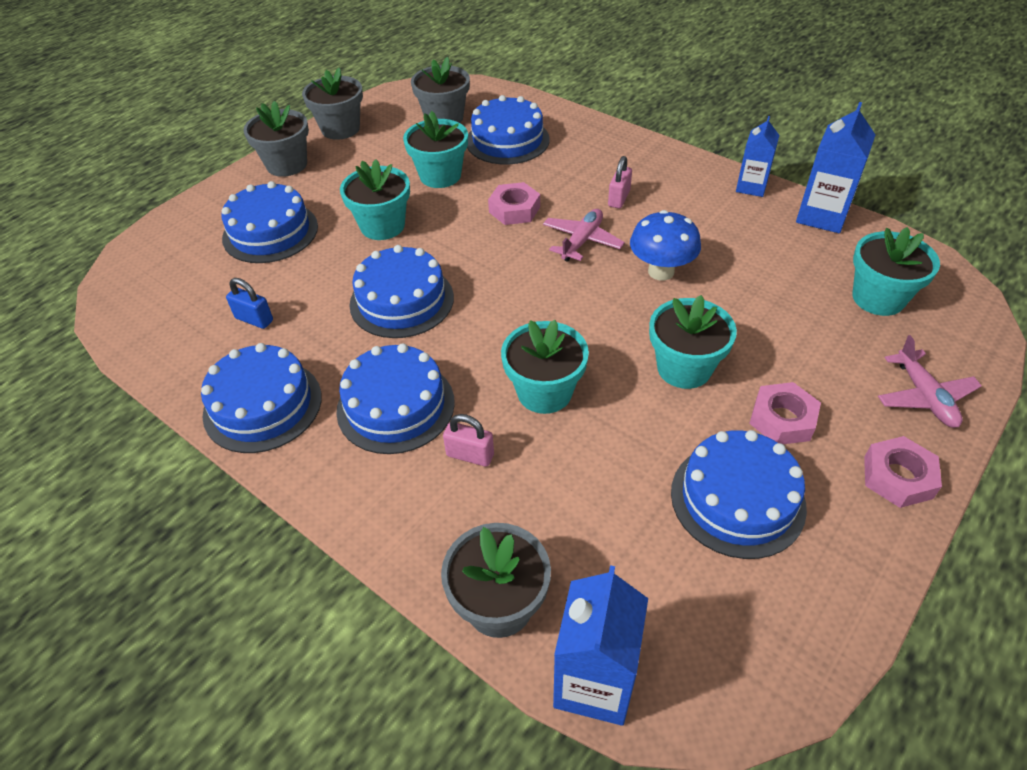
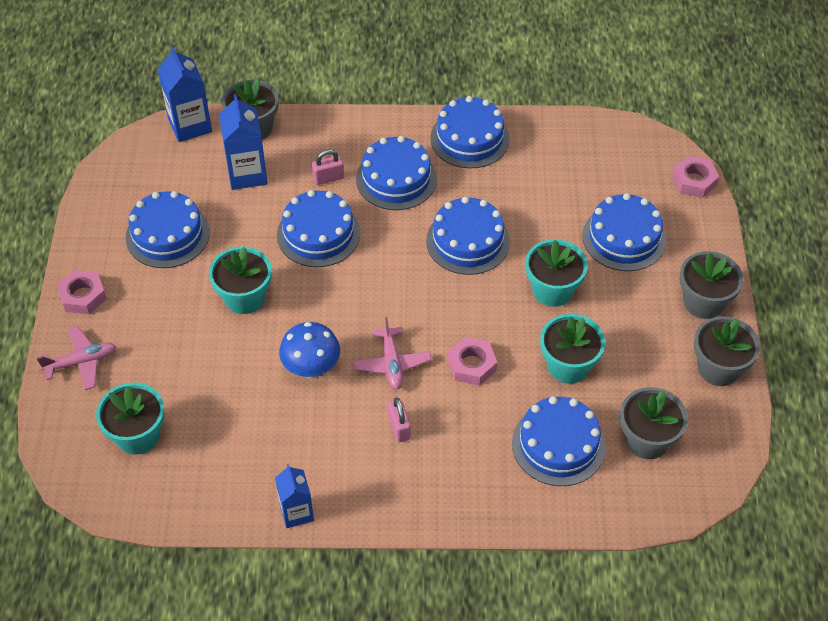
camera: 140 degrees right, 5 degrees up
(254, 319) = (543, 177): blue padlock -> none
(544, 392) = (318, 234): turquoise flower pot -> blue cake
(782, 419) = (164, 296): pink nut -> pink nut (694, 181)
(822, 216) = (217, 508): blue carton -> blue carton (247, 174)
(924, 396) = (81, 362): pink plane -> pink plane turned 120 degrees clockwise

